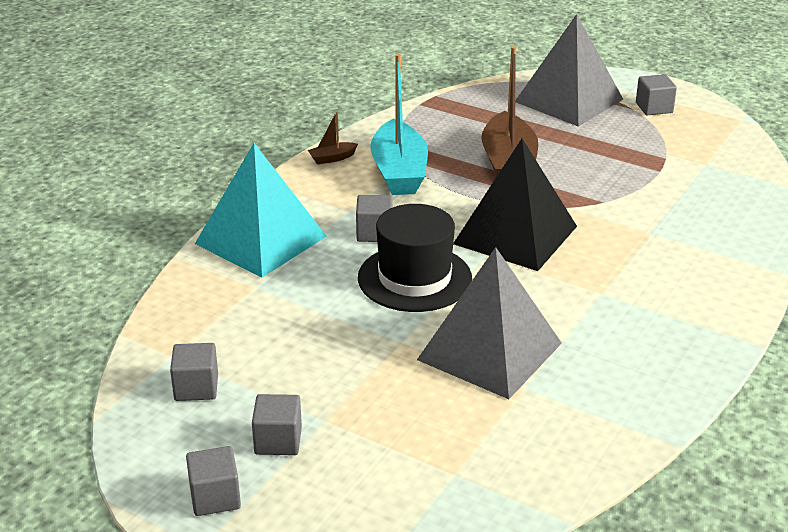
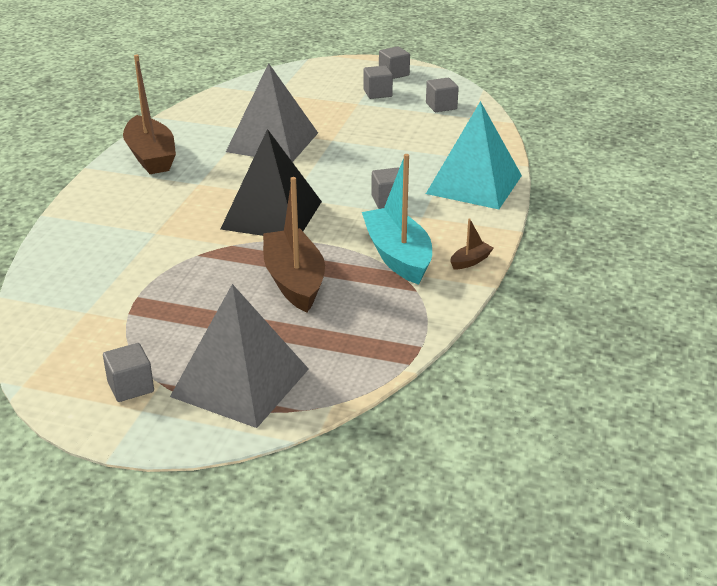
camera: 165 degrees right, 0 degrees up
(414, 278) = (340, 174): black hat -> none
(670, 350) = (151, 157): none -> brown boat

